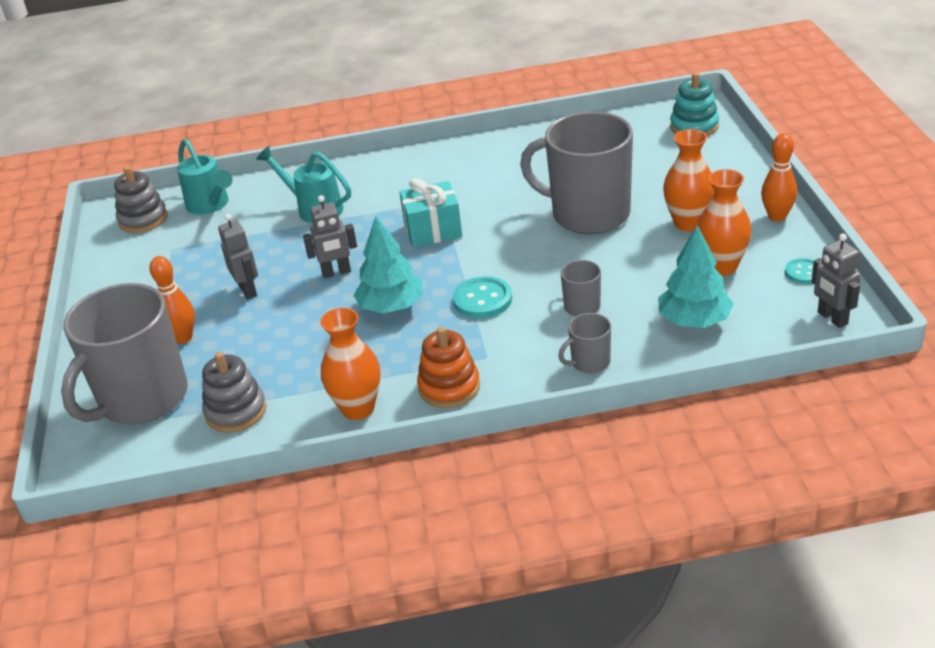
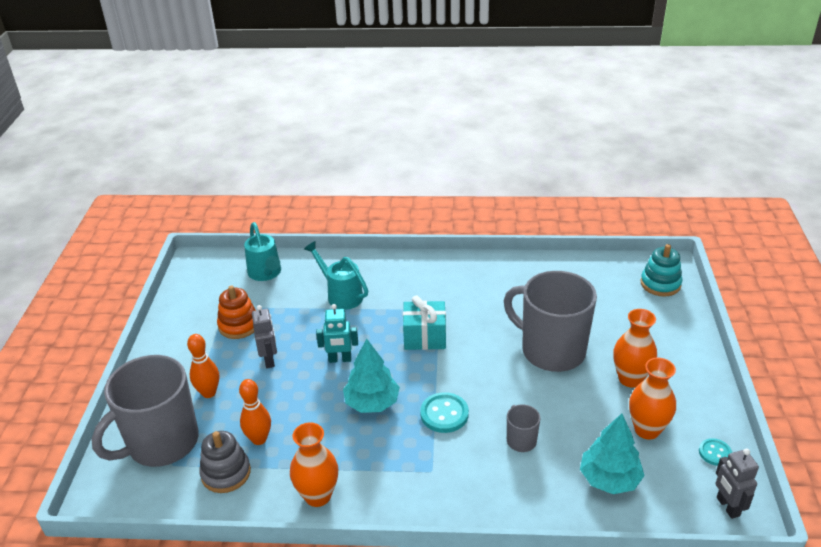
camera: 10 degrees right, 0 degrees up
(143, 219) = (214, 275): grey stacking toy -> none
(336, 272) = (340, 359): grey robot -> turquoise robot
(449, 387) = (394, 494): orange stacking toy -> orange stacking toy (239, 325)
(589, 362) = (512, 499): grey mug -> none
(777, 217) = (706, 390): orange bowling pin -> orange bowling pin (259, 439)

